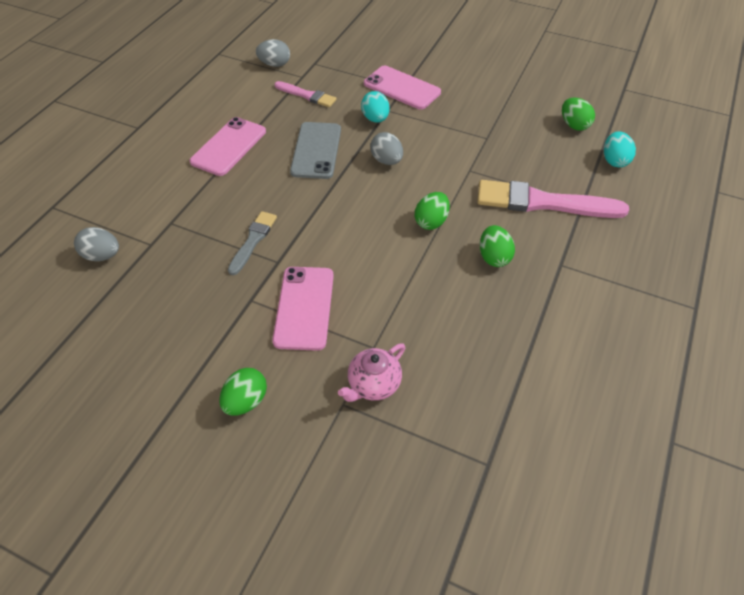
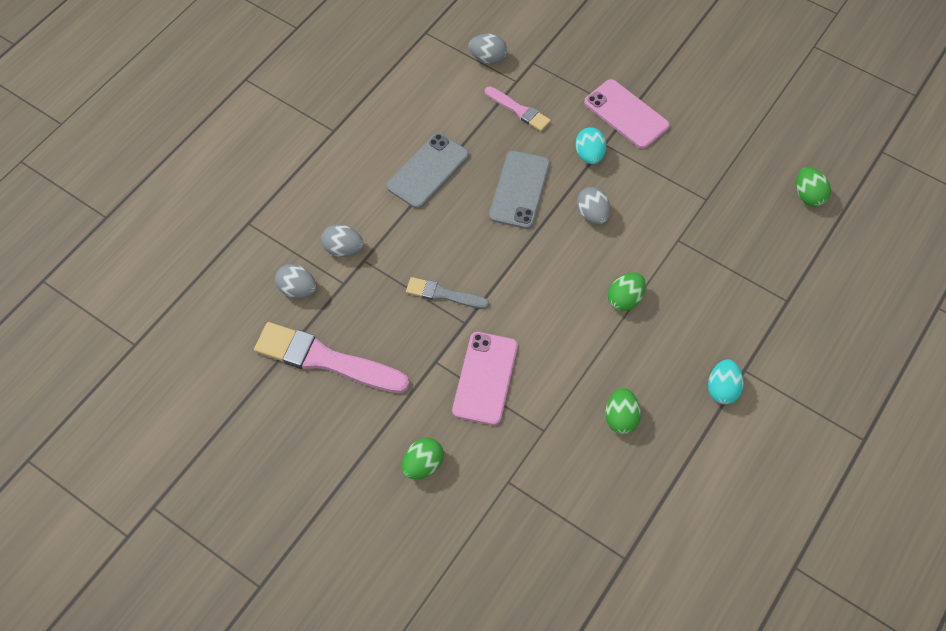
camera: 10 degrees right, 10 degrees up
(149, 216) = (343, 249): none -> grey egg
(228, 146) = (428, 171): pink phone -> grey phone
(253, 241) = (443, 294): grey brush -> grey brush turned 105 degrees counterclockwise
(373, 384) = (538, 467): pink teapot -> none
(494, 257) = (679, 351): green egg -> green egg (620, 418)
(543, 202) = (746, 293): pink brush -> pink brush (325, 360)
(614, 161) = (838, 251): turquoise egg -> turquoise egg (722, 389)

